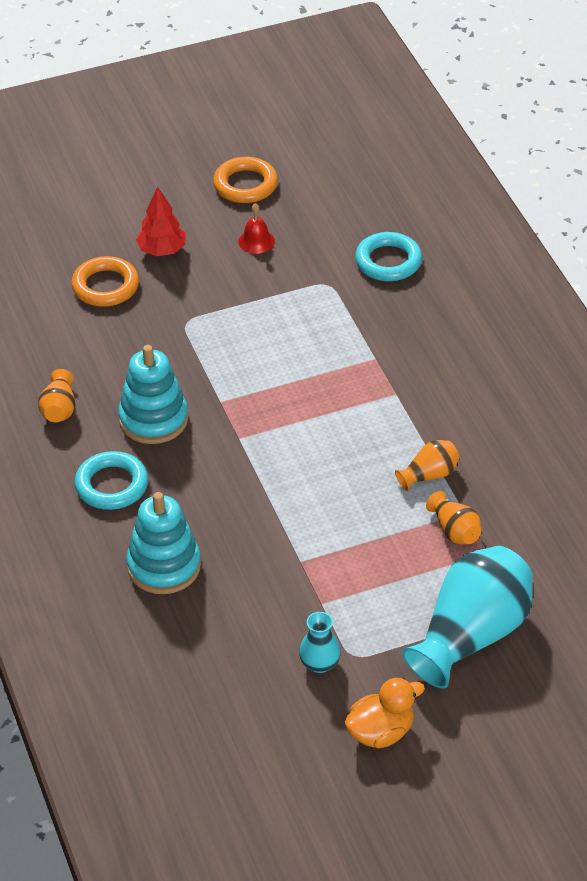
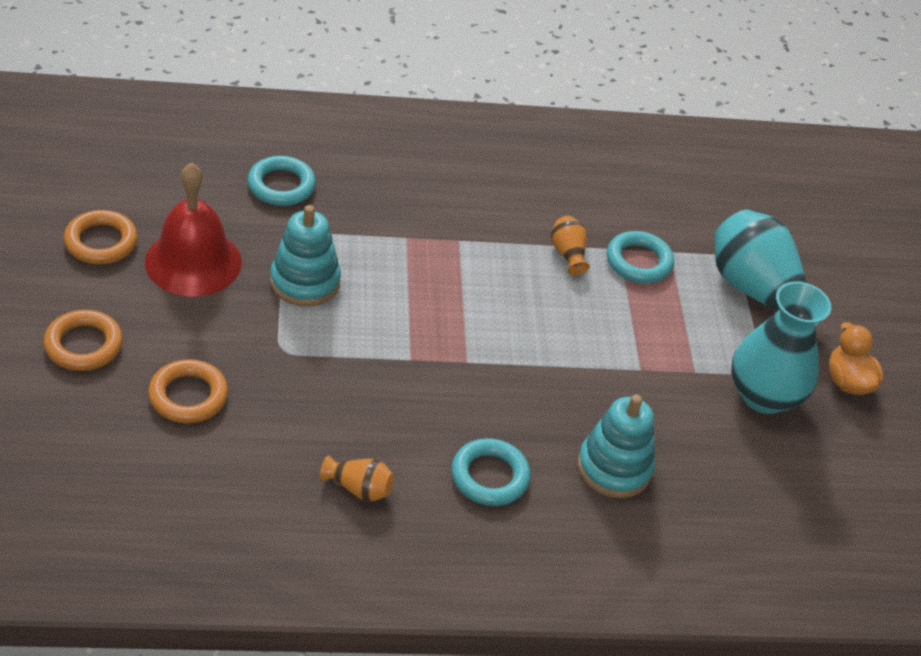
camera: 80 degrees left, 0 degrees up
(127, 215) = (83, 345): none -> orange ring
(153, 419) = (411, 417): turquoise stacking toy -> turquoise stacking toy (305, 282)
(162, 250) = (160, 334): red tree -> none
(256, 241) = (193, 262): red bell -> red bell, size x2.41
(320, 663) = (763, 395): turquoise vase -> turquoise vase, size x2.20
(454, 531) = (638, 262): orange vase -> turquoise ring

